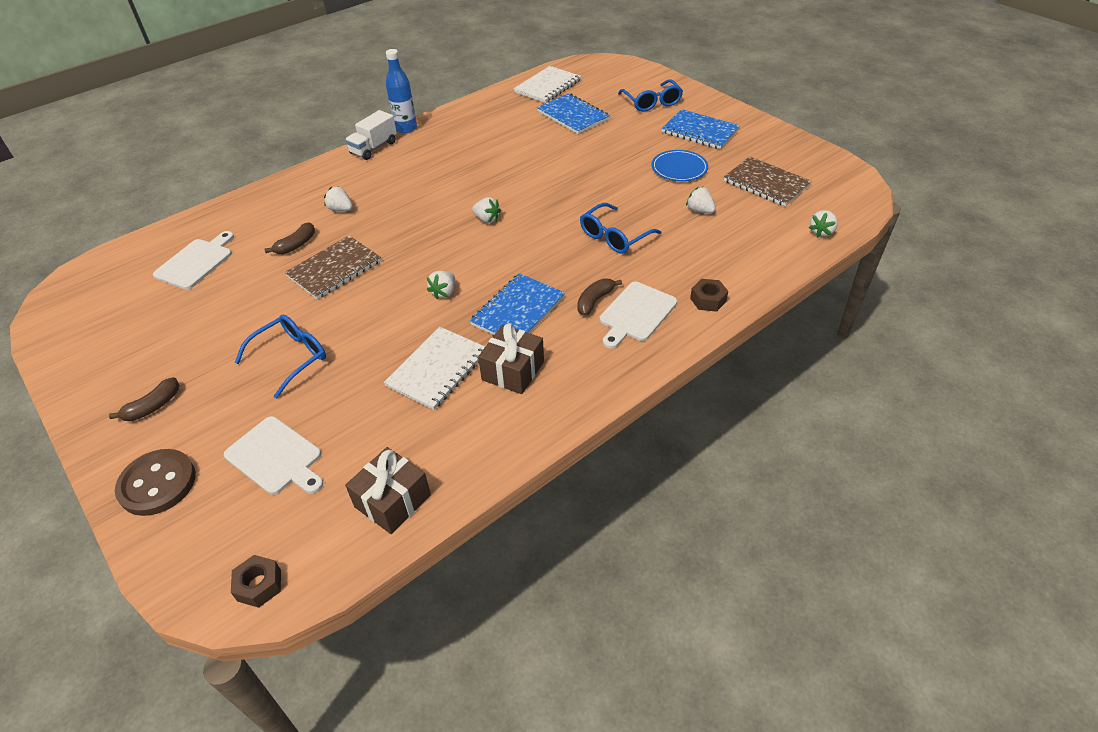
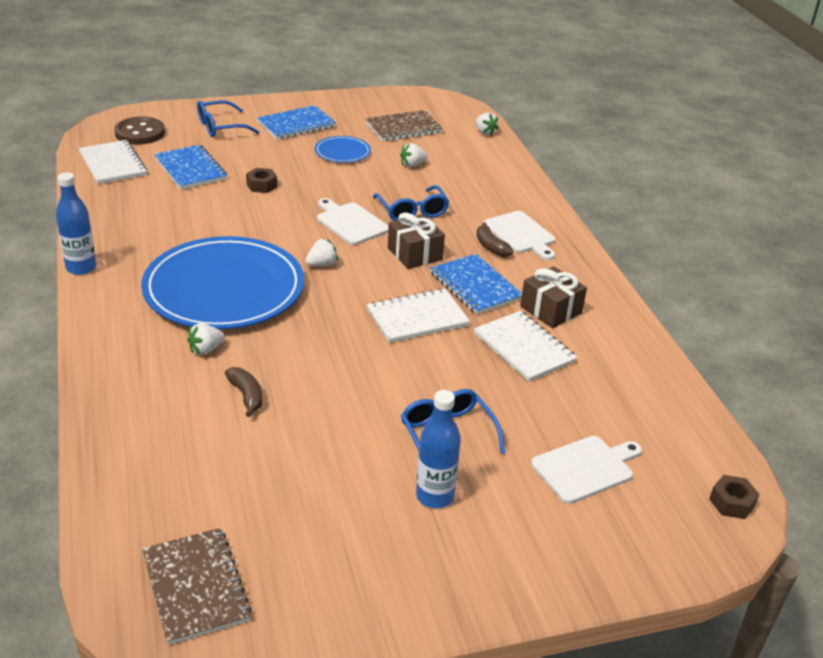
camera: 70 degrees left, 10 degrees down
(153, 407) = (461, 551): brown banana -> none
(157, 484) = (582, 558): brown button -> brown button (140, 133)
(196, 262) = (204, 483): white cutting board -> white cutting board (350, 222)
(212, 373) = (435, 496): none -> blue bottle
(334, 269) = (318, 377): brown notebook -> brown notebook (195, 587)
(374, 148) = (97, 299): white truck -> none
(393, 501) = (668, 408): brown gift -> brown gift (415, 254)
(421, 189) = (224, 288): none -> blue plate
(444, 292) = (417, 318): white strawberry -> white notebook
(573, 115) = (190, 169): blue notebook -> blue notebook turned 75 degrees clockwise
(652, 102) = (220, 127): blue glasses -> blue glasses turned 150 degrees clockwise
(708, 300) = (527, 201): brown nut -> brown nut (261, 185)

